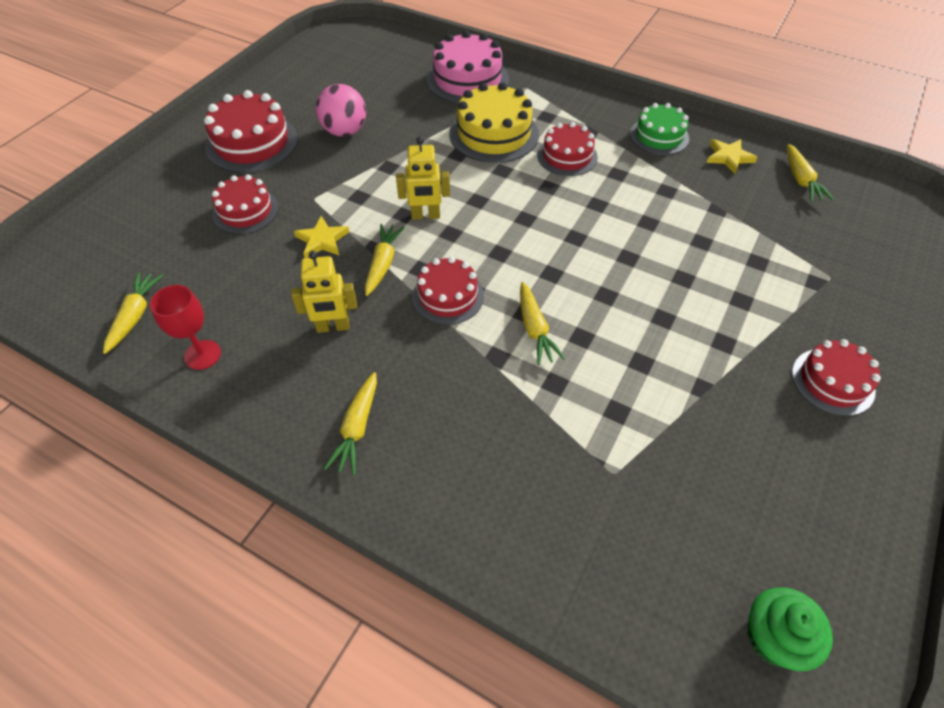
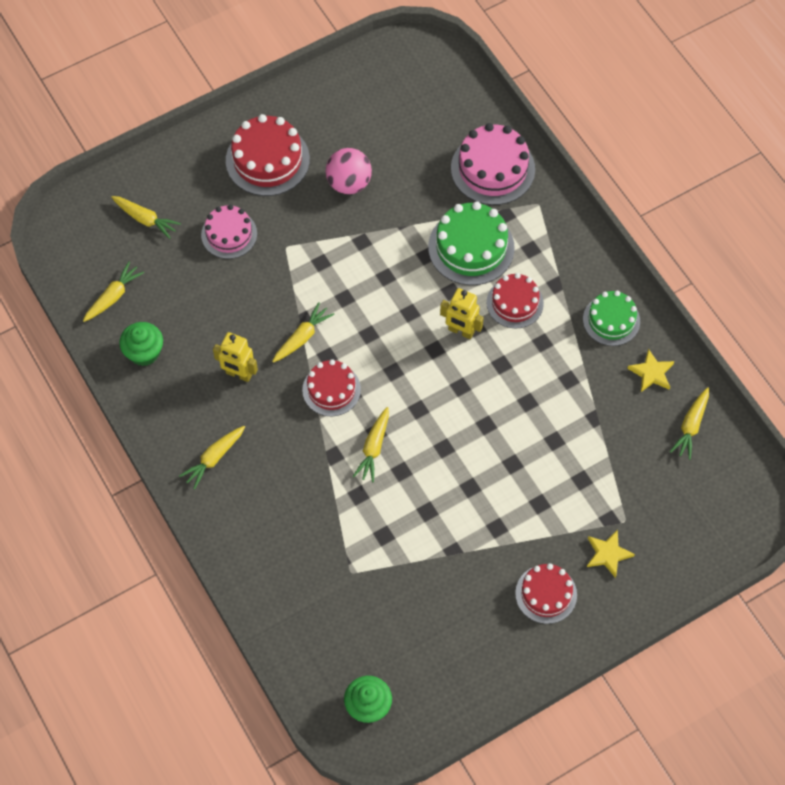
camera: 30 degrees right, 10 degrees up
(141, 233) = (145, 219): none -> yellow carrot
(202, 355) = (144, 352): red goblet -> green cupcake
(245, 211) = (229, 234): red cake -> pink cake
(322, 240) = (270, 292): yellow star -> yellow star (608, 554)
(425, 216) = (360, 308): yellow robot -> yellow robot (461, 331)
(494, 134) = (471, 247): yellow cake -> green cake

